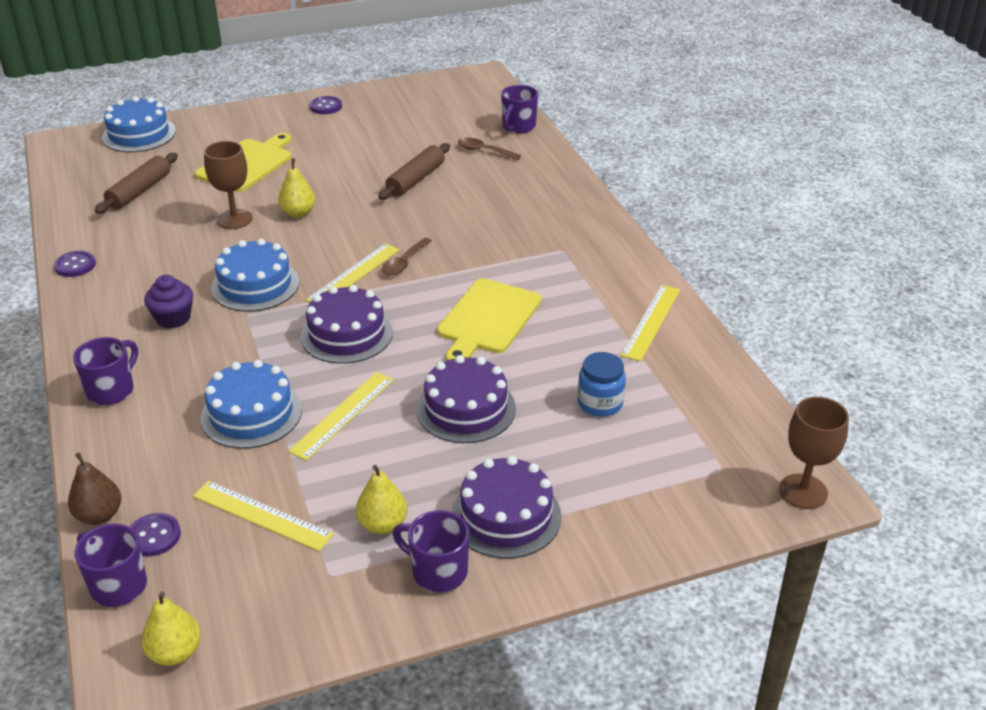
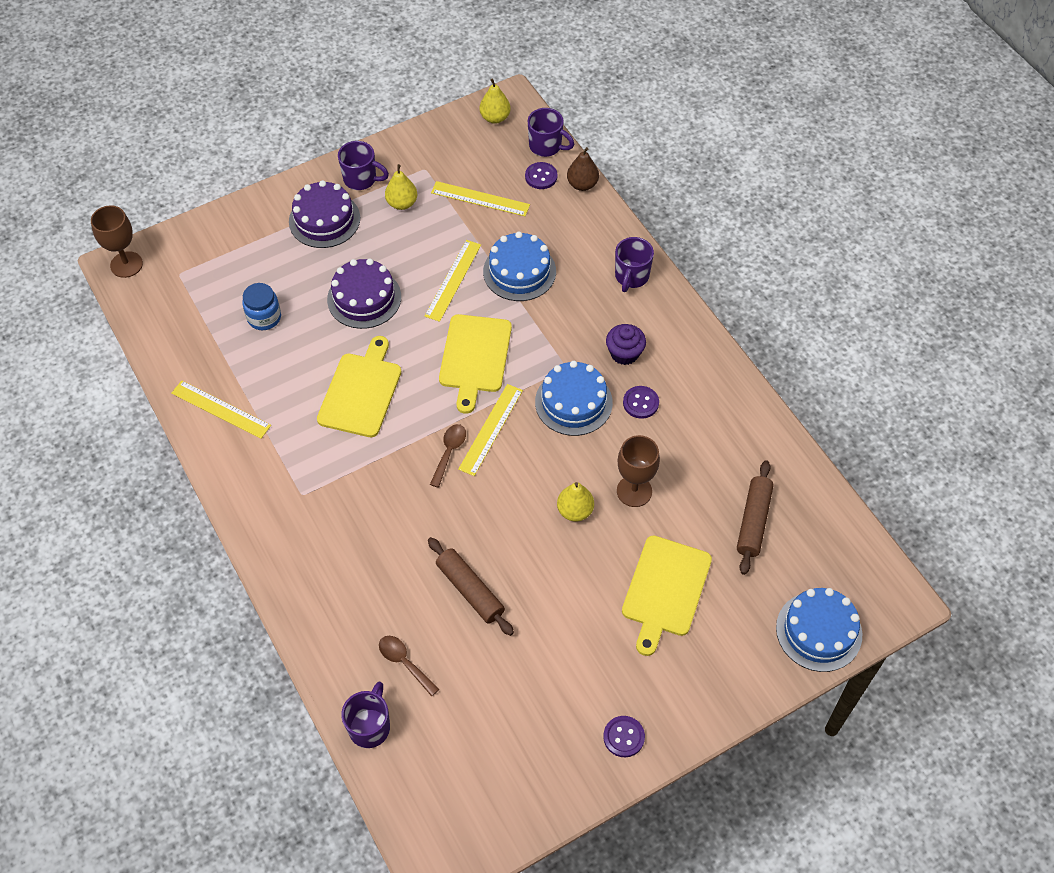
camera: 170 degrees right, 20 degrees up
(75, 265) = (746, 402): purple button -> purple button (640, 403)
(346, 334) = (475, 357): purple cake -> yellow cutting board
(416, 179) = (470, 590): brown rolling pin -> brown rolling pin turned 60 degrees counterclockwise
(484, 151) = (404, 663): brown spoon -> brown spoon turned 150 degrees counterclockwise
(651, 322) = (220, 409): yellow ruler -> yellow ruler turned 75 degrees counterclockwise

